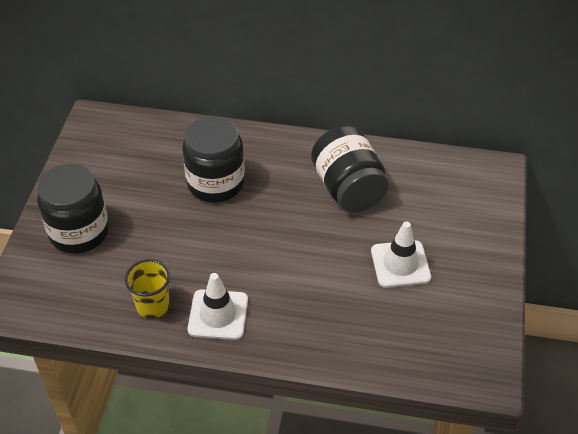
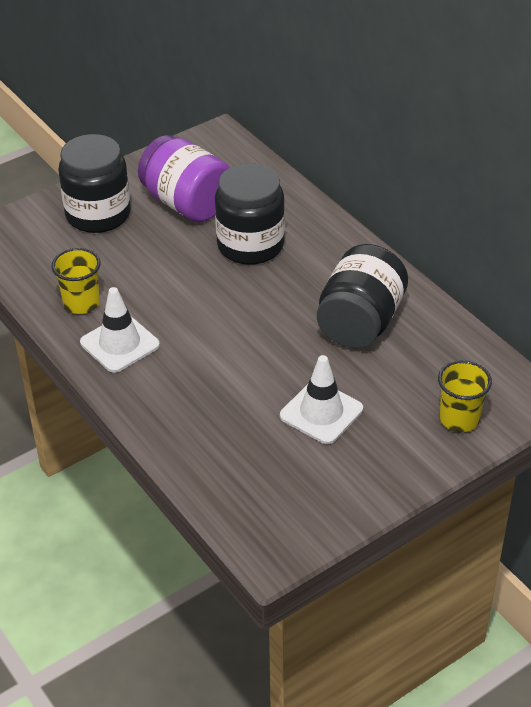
camera: 45 degrees right, 5 degrees down
(134, 182) = (187, 203): none -> purple jar
(476, 210) = (459, 419): none -> yellow cup

